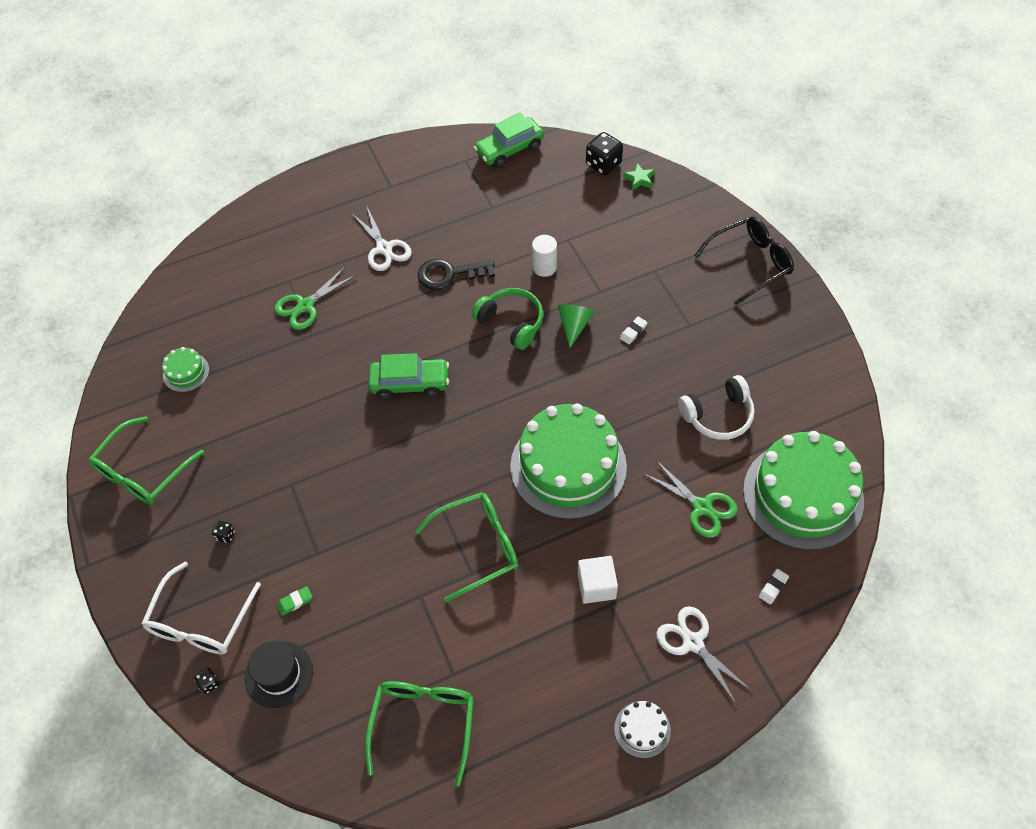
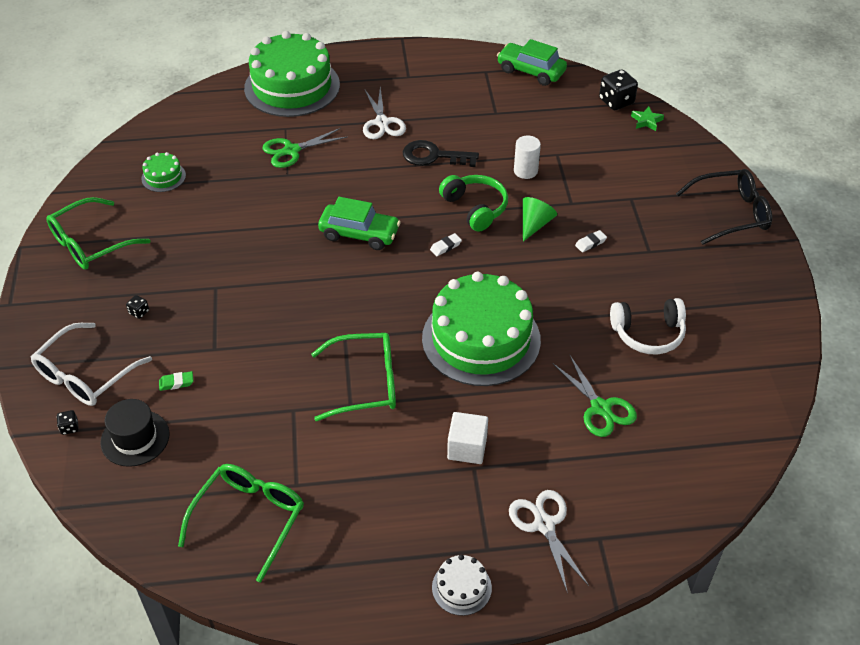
camera: 15 degrees right, 10 degrees down
(509, 149) = (531, 71): green car -> green car turned 45 degrees clockwise
(773, 587) = (647, 499): white eraser -> white eraser (446, 247)
(803, 495) = (710, 425): green cake -> green cake (292, 86)

